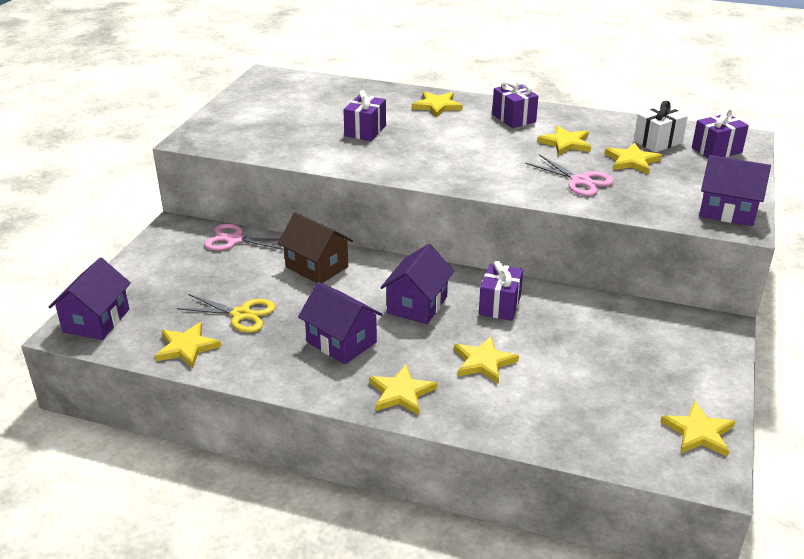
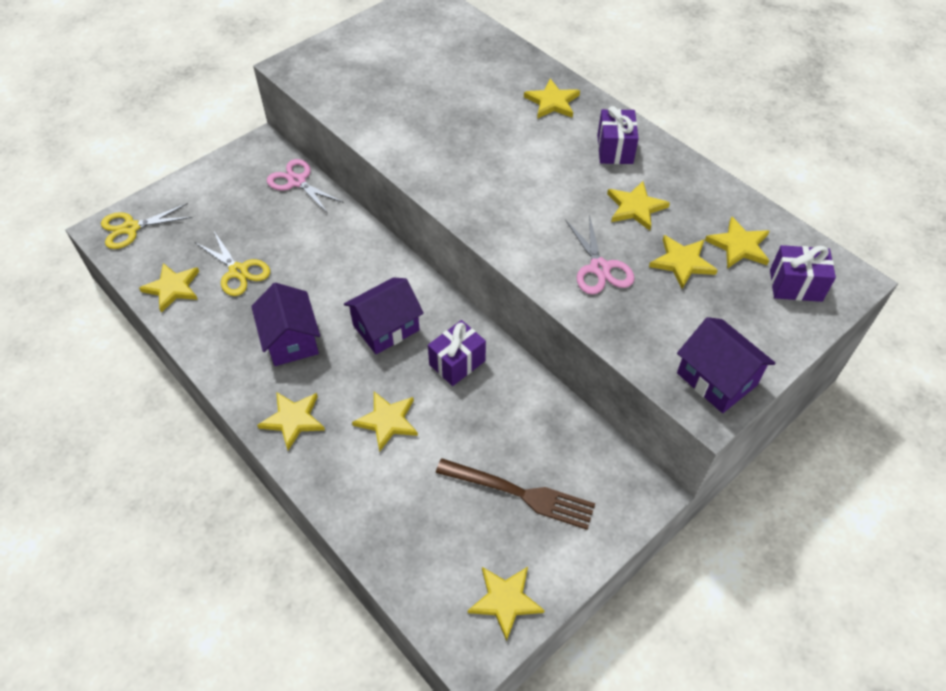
camera: 30 degrees right, 20 degrees up
(96, 321) = (131, 228): purple house -> yellow scissors
(317, 267) = (338, 243): brown house -> none
(365, 131) = (452, 112): purple gift -> none
(636, 364) = (520, 493): none -> brown fork
(657, 142) = (739, 246): white gift -> yellow star

